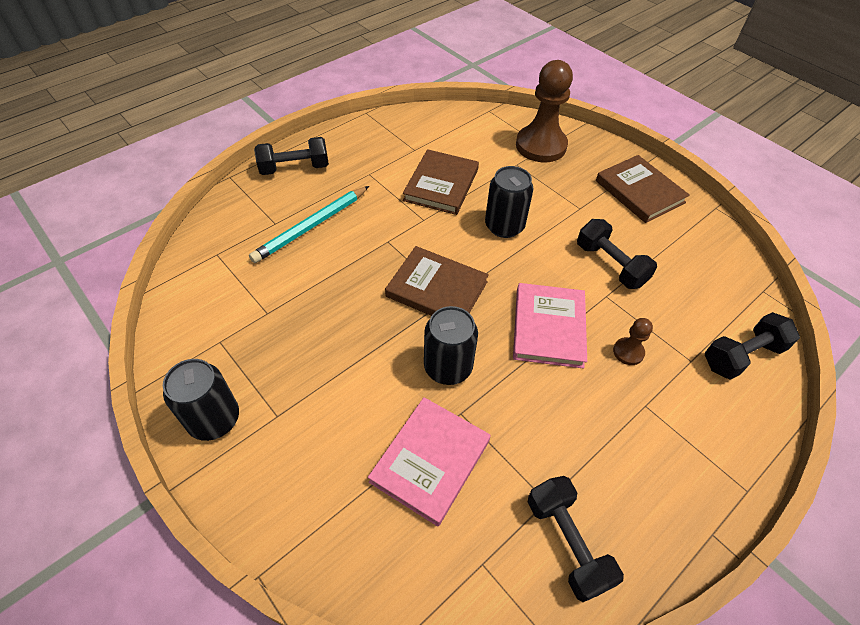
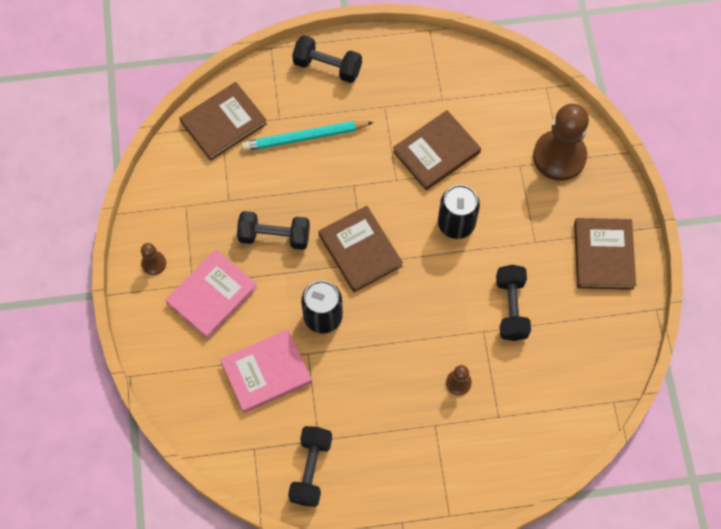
camera: 35 degrees right, 15 degrees up
(214, 419) = (154, 263): black can -> brown pawn
(218, 251) = (223, 123): none -> brown book
(548, 327) = (417, 330): pink book -> pink book (212, 295)
(742, 356) = (540, 437): black dumbbell -> black dumbbell (274, 236)

